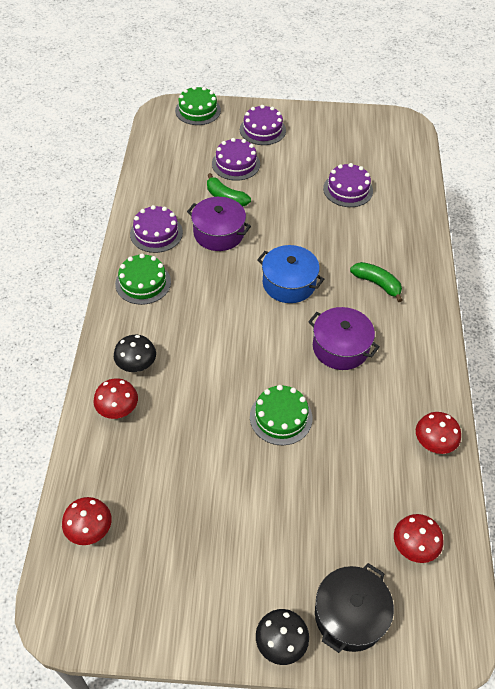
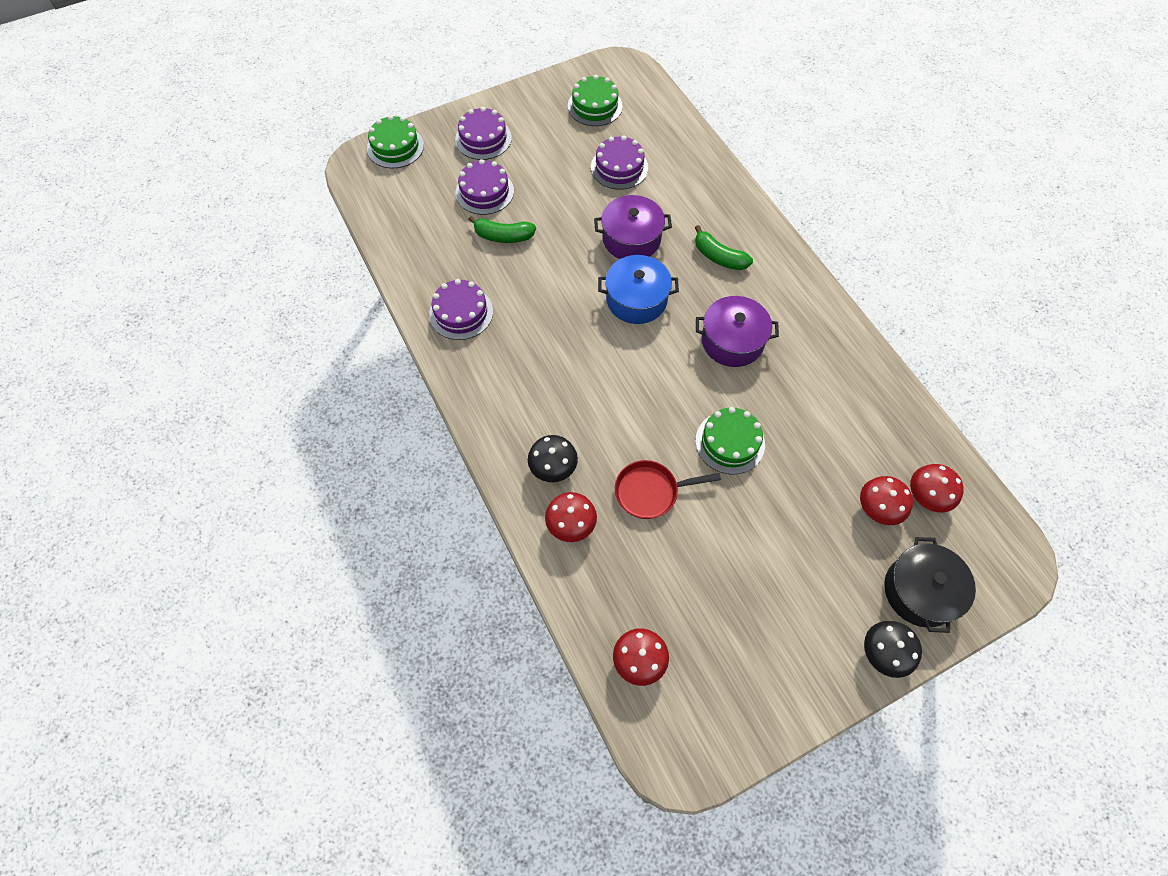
camera: 30 degrees left, 10 degrees up
(143, 283) = (490, 376): green cake -> green cake (595, 106)
(193, 419) = (650, 492): none -> red pan
(218, 233) = (526, 280): purple pot -> purple pot (631, 239)
(377, 284) = (719, 257): green banana -> green banana turned 150 degrees counterclockwise
(433, 443) = (876, 390): red mushroom -> red mushroom (878, 509)

